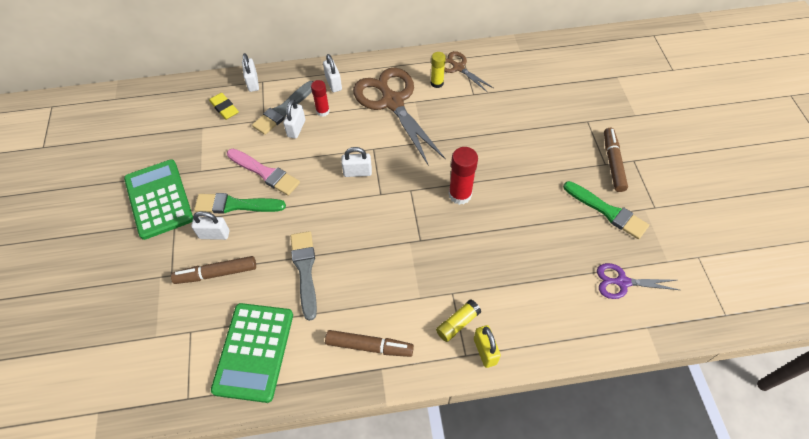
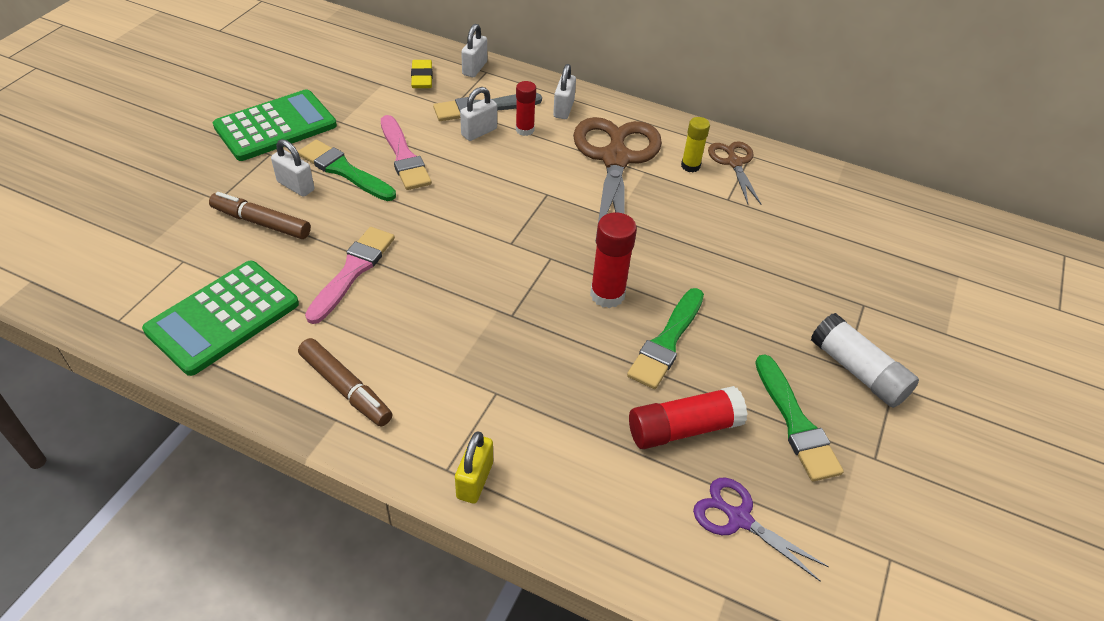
camera: 30 degrees right, 10 degrees down
(158, 199) = (275, 126): green calculator -> green calculator turned 45 degrees clockwise
(305, 270) = (352, 271): grey brush -> pink brush
(357, 172) = (505, 208): white padlock -> none
(457, 323) = (470, 429): yellow glue stick -> none
(512, 204) = (666, 342): none -> green brush
(560, 250) = (683, 428): none -> red glue stick
(613, 163) = (857, 371): brown marker -> white glue stick

